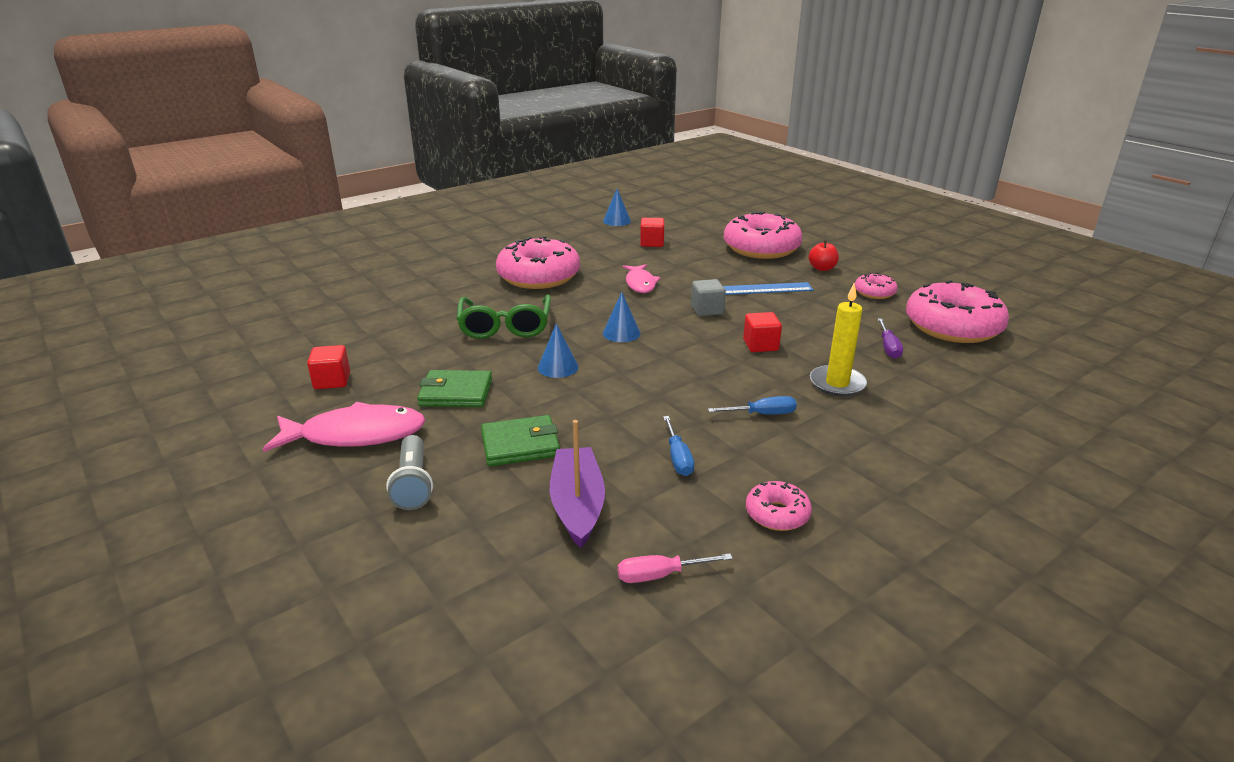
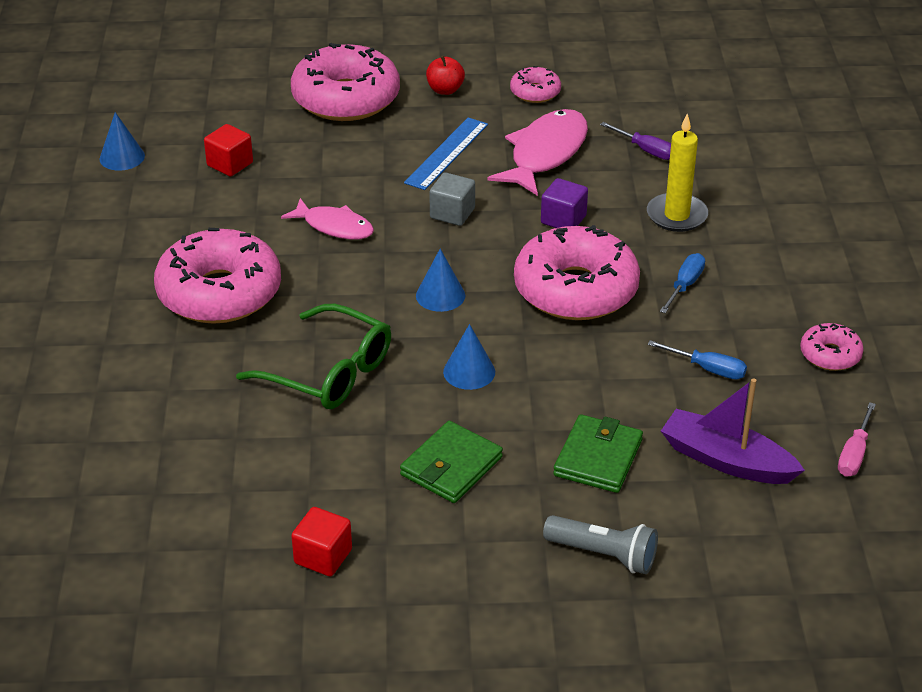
camera: 55 degrees left, 10 degrees up
(356, 435) = (470, 570): pink fish -> pink fish (545, 154)
(760, 345) = (563, 219): red cube -> purple cube
(952, 327) = (647, 93): pink donut -> pink donut (575, 290)

